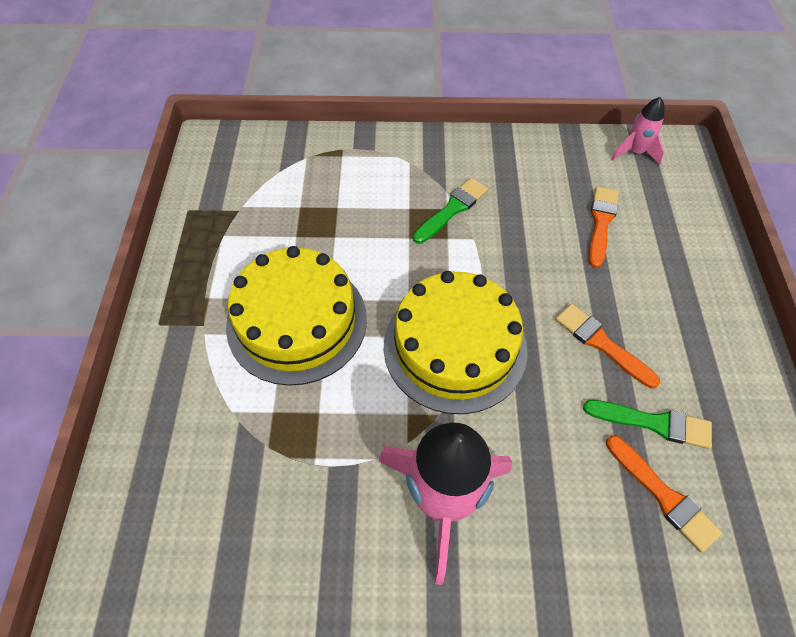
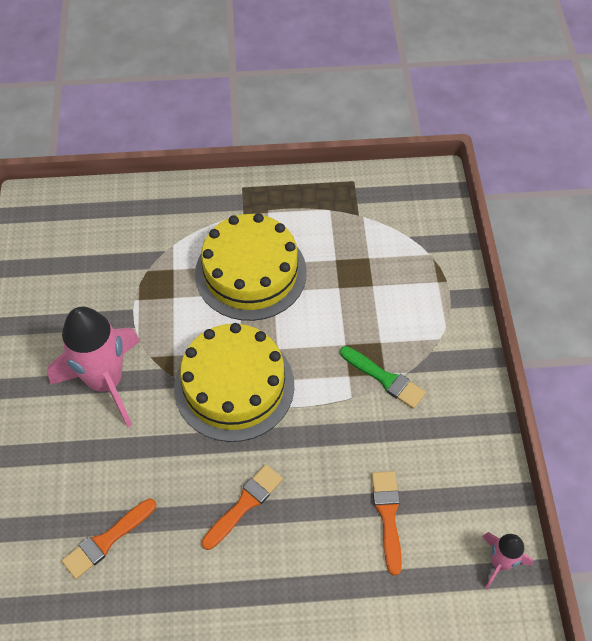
camera: 85 degrees right, 0 degrees up
(601, 223) = (388, 516): orange brush -> orange brush turned 105 degrees counterclockwise
(653, 423) = (169, 540): green brush -> none

